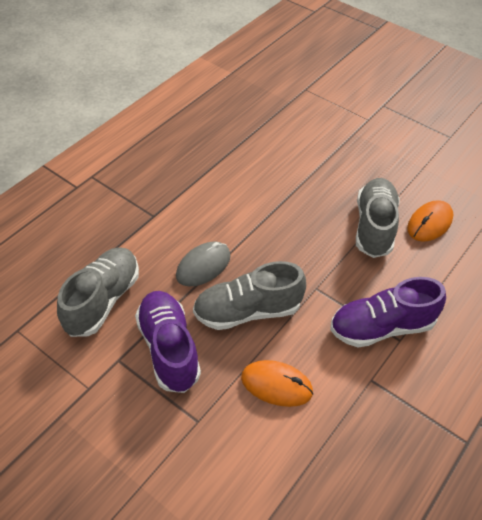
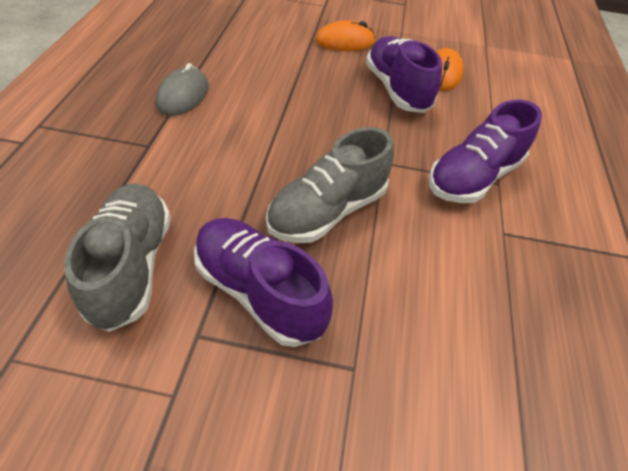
camera: 30 degrees left, 0 degrees up
(203, 266) = (244, 180): grey mouse -> grey mouse (183, 95)
(276, 385) = (415, 280): orange mouse -> orange mouse (345, 41)
(374, 227) = (397, 89): grey shoe -> purple shoe

